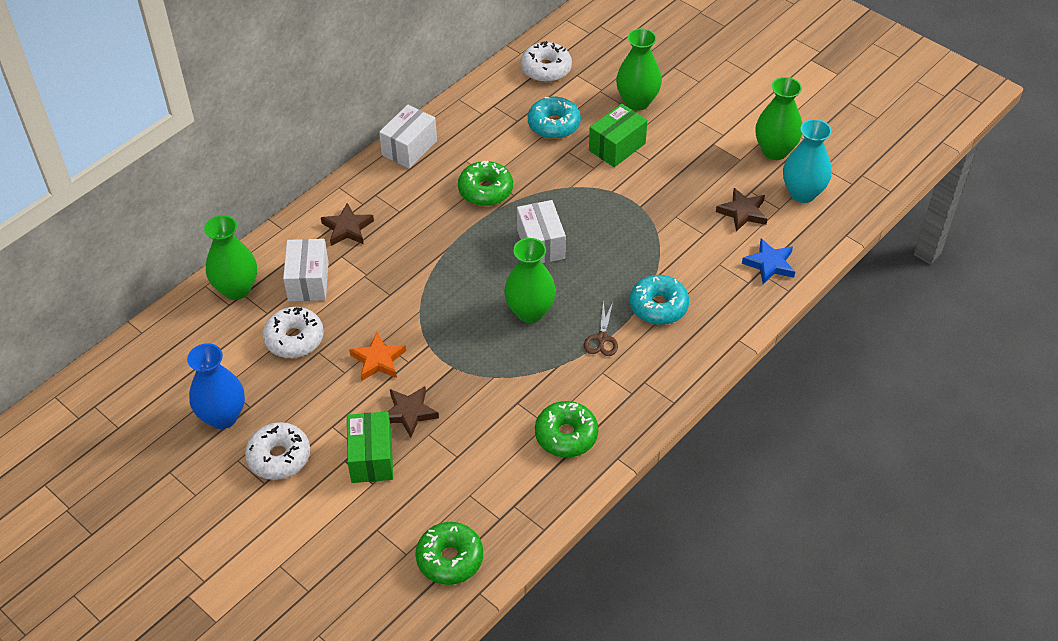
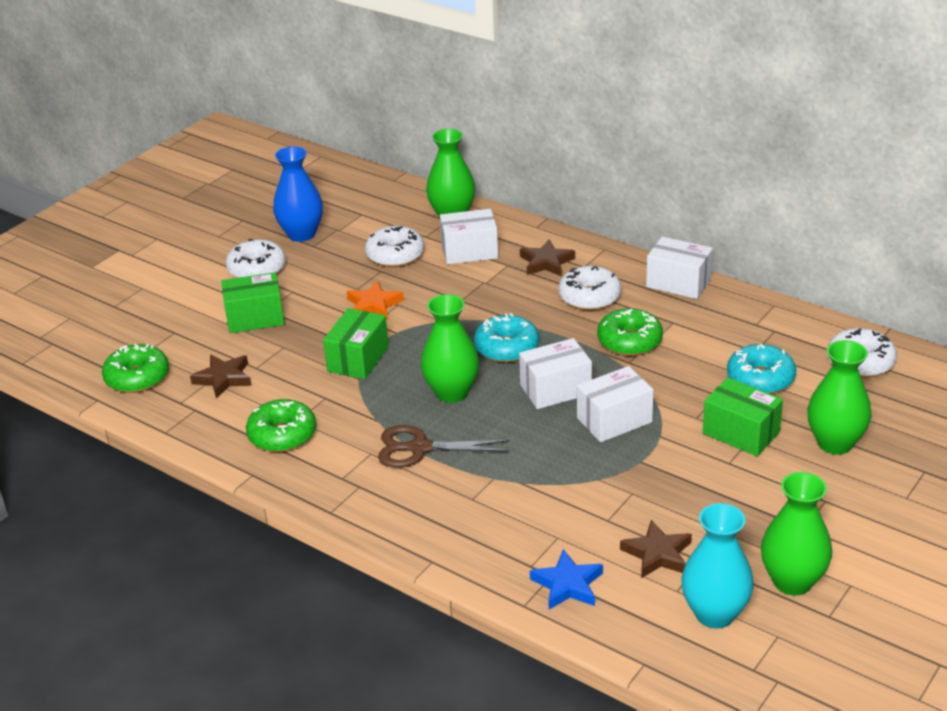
camera: 85 degrees right, 15 degrees down
(409, 413) = (309, 332): brown star -> brown star (223, 379)
(413, 206) = (589, 297): none -> white donut
(464, 376) = (358, 359): none -> green box
(588, 214) = (614, 420): none -> white box
(602, 338) = (419, 448): brown scissors -> brown scissors, size x1.56
(658, 306) = (476, 489): turquoise donut -> turquoise donut (506, 348)

